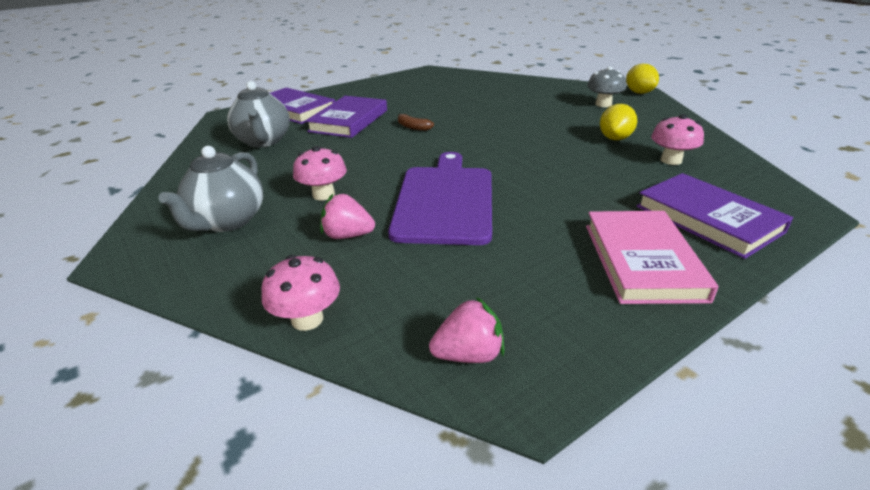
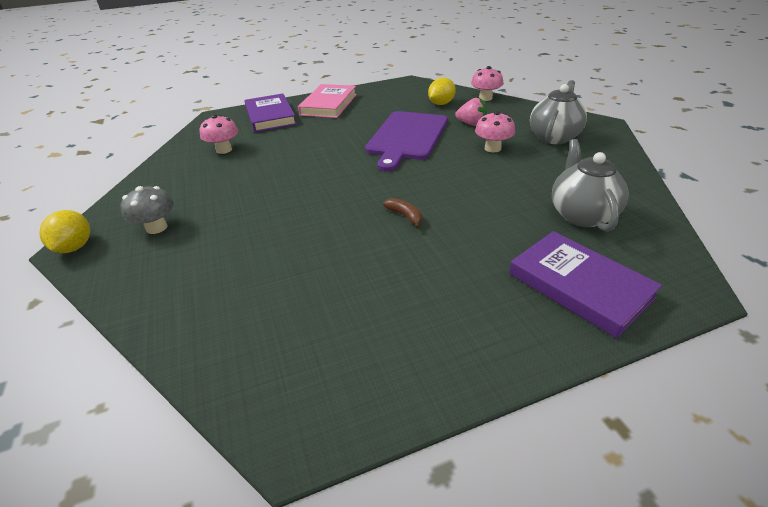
camera: 165 degrees left, 5 degrees up
(349, 121) = (485, 241): purple book -> none
(468, 354) = (423, 88): pink strawberry -> none
(615, 138) = (228, 174): yellow lemon -> yellow lemon (441, 104)

